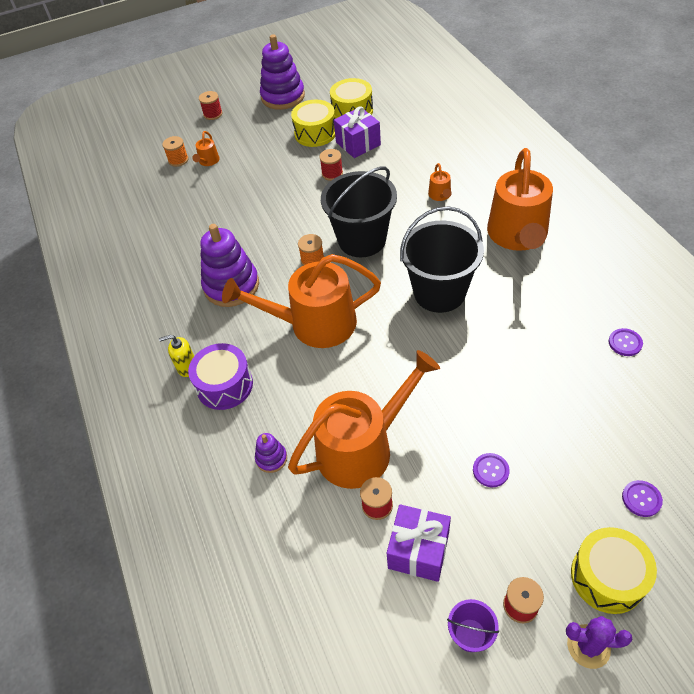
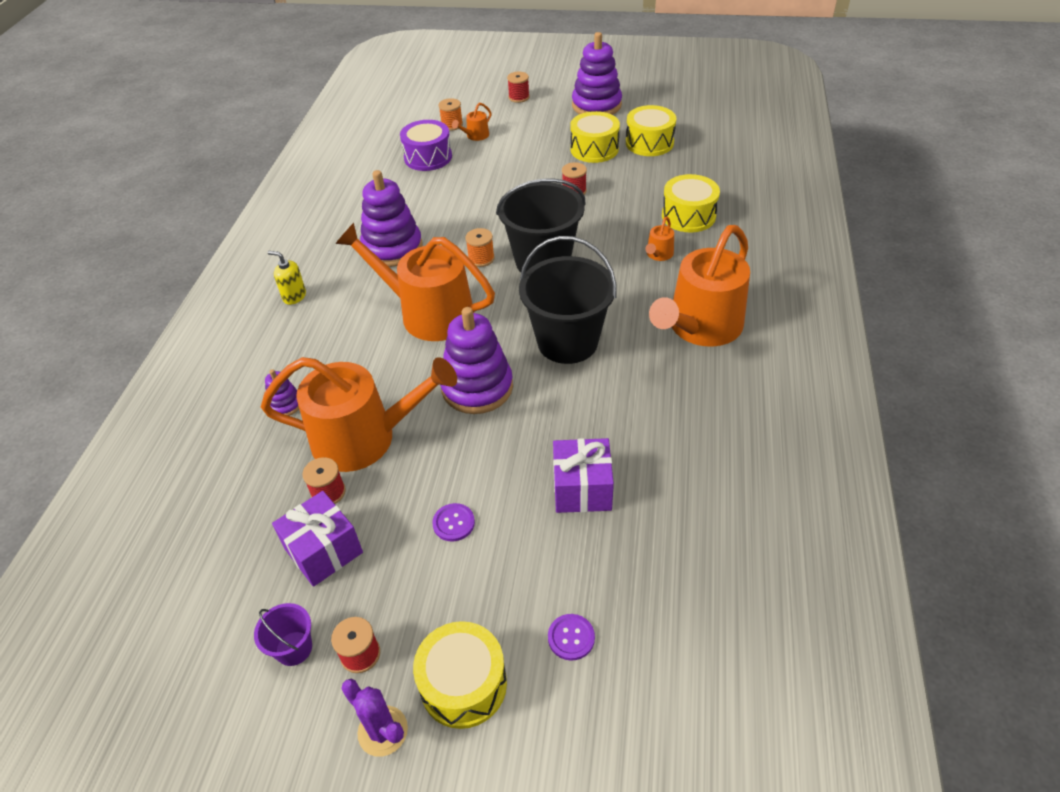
camera: 30 degrees right, 5 degrees down
(224, 385) = (308, 326): purple drum -> purple drum (428, 157)
(358, 143) = (625, 174): purple gift -> purple gift (582, 489)
(408, 361) = (477, 387): none -> purple stacking toy
(433, 156) = (688, 216): none -> yellow drum
(625, 343) = (709, 484): purple button -> none

